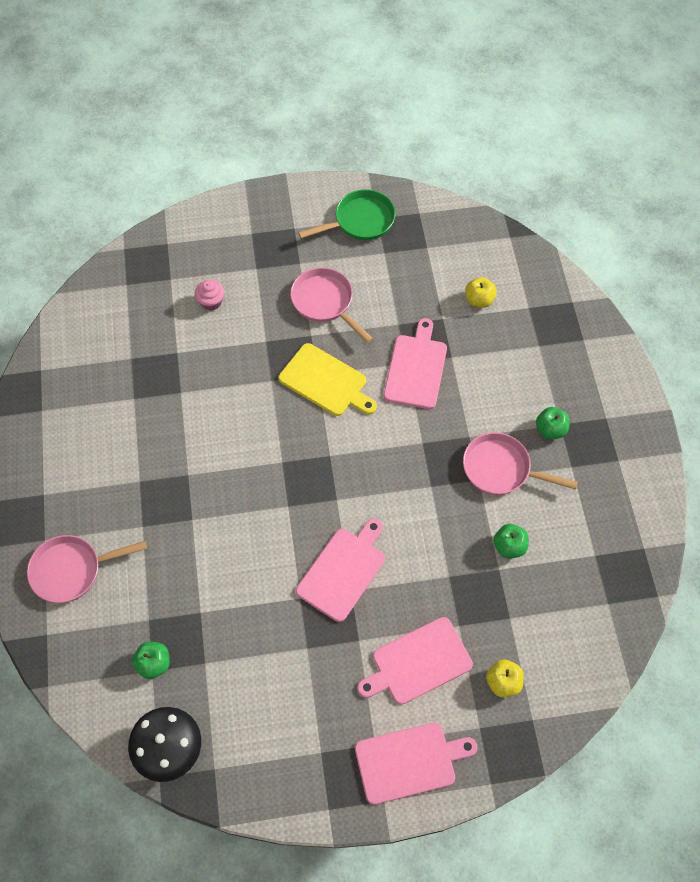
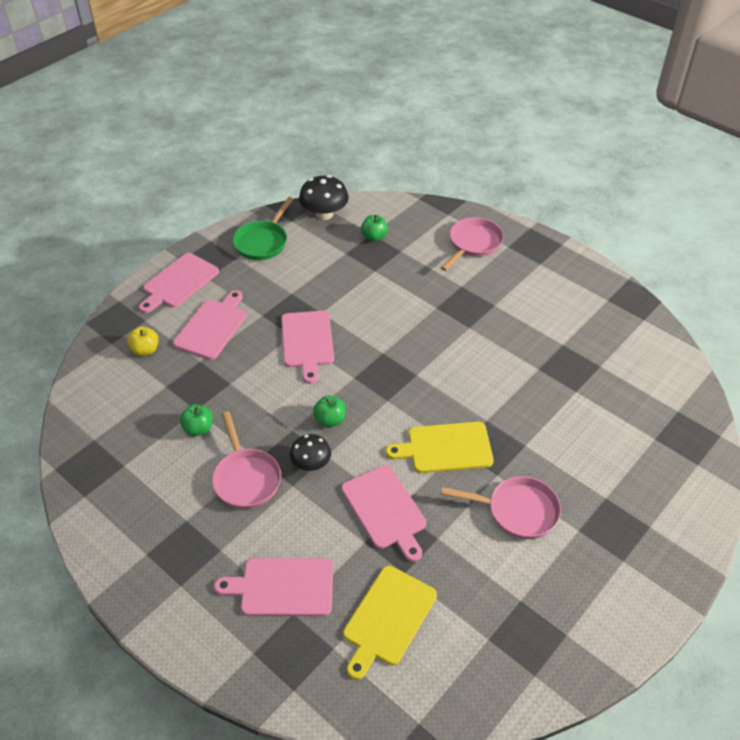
camera: 140 degrees right, 15 degrees down
(211, 302) = (602, 444): pink cupcake -> none
(360, 221) = (577, 618): green pan -> green pan (263, 242)
(440, 444) = (311, 463): none -> black mushroom
(479, 300) = (387, 618): yellow apple -> yellow cutting board
(501, 469) = (246, 478): pink pan -> pink pan turned 90 degrees clockwise
(533, 367) = (282, 587): none -> pink cutting board
(550, 429) = (226, 539): green apple -> green apple (330, 420)

